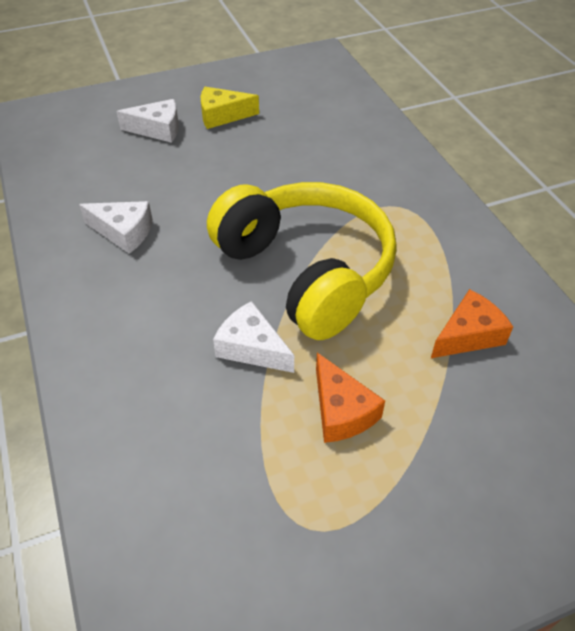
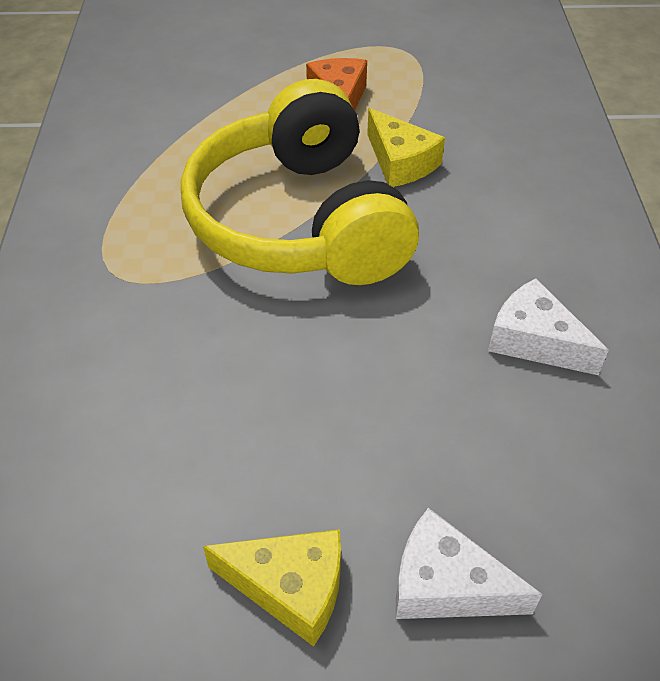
camera: 160 degrees left, 0 degrees up
(251, 348) = (400, 162): white cheese -> yellow cheese
(468, 335) = (175, 123): orange cheese -> none

